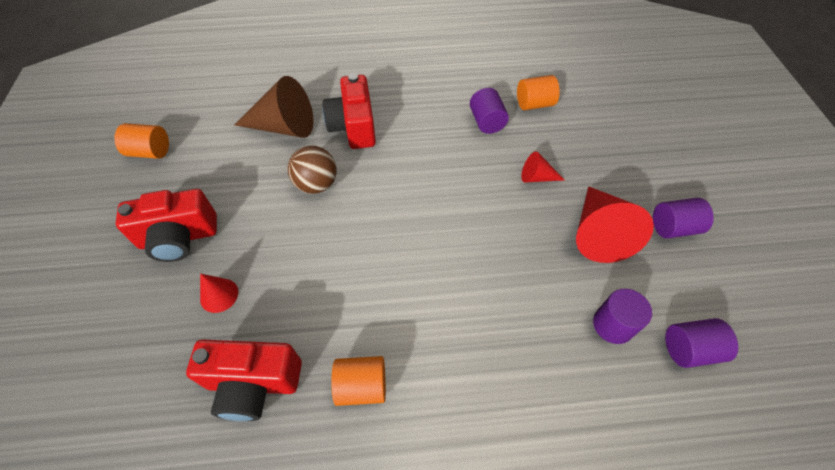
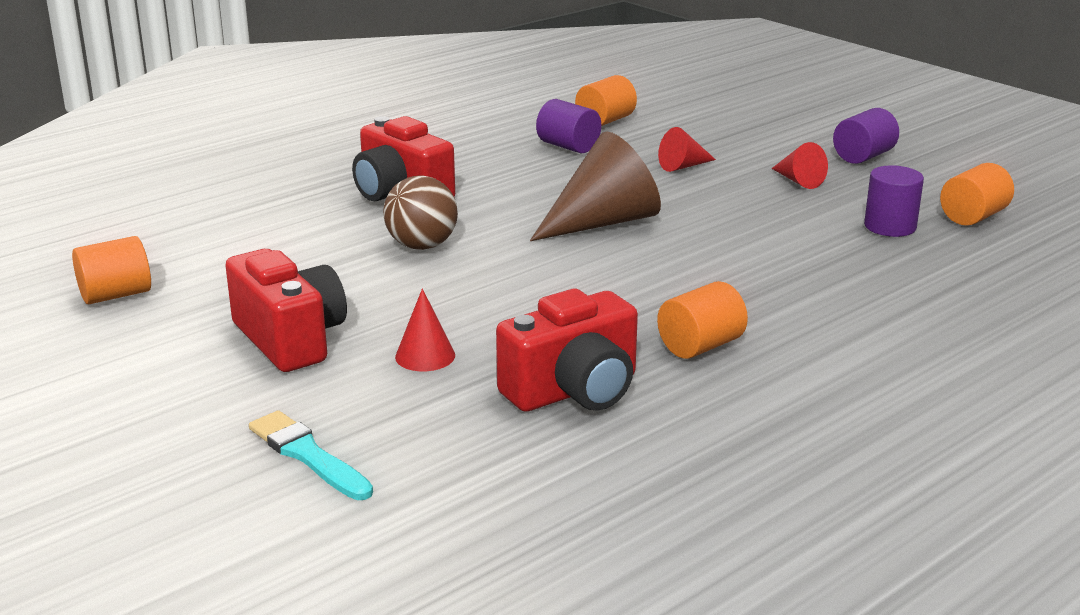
camera: 35 degrees left, 30 degrees down
(88, 352) = (308, 455): none -> turquoise brush
(179, 237) = (290, 339): red camera -> red camera turned 75 degrees counterclockwise
(284, 127) = (299, 220): brown cone -> brown cone (602, 222)
(598, 233) = (798, 181): red cone -> red cone, size x0.50
(689, 349) = (973, 217): purple cylinder -> orange cylinder

